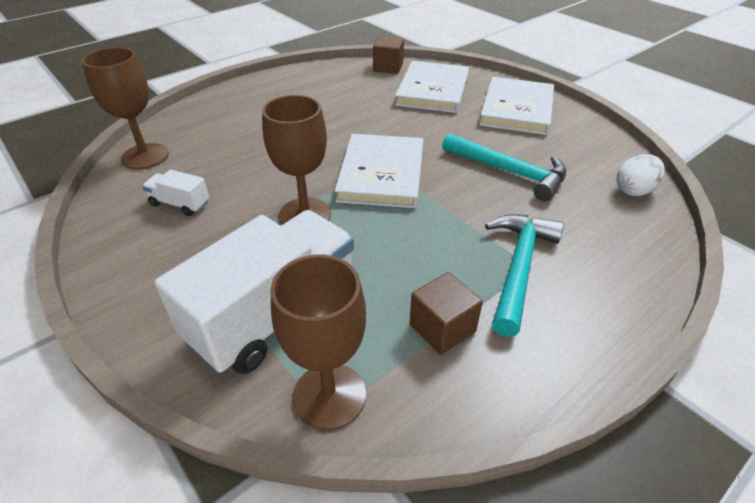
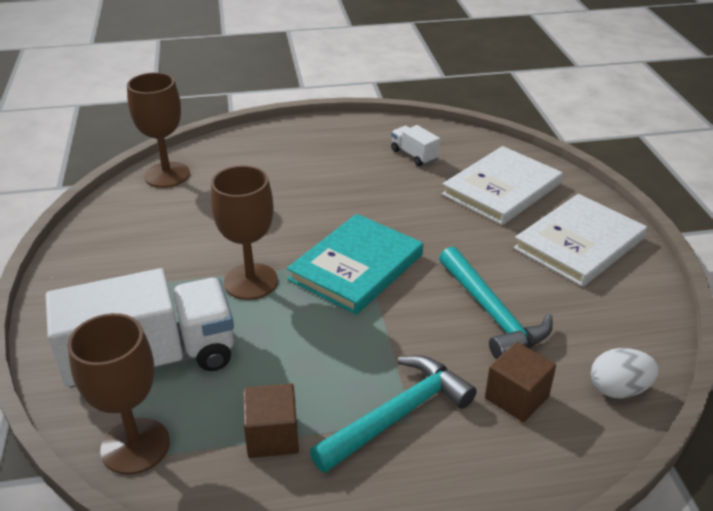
camera: 30 degrees right, 5 degrees down
(180, 204) = (159, 232): white truck -> white truck (414, 155)
(381, 174) = (356, 267): white book -> turquoise book
(388, 67) = (478, 145): brown cube -> brown cube (516, 397)

